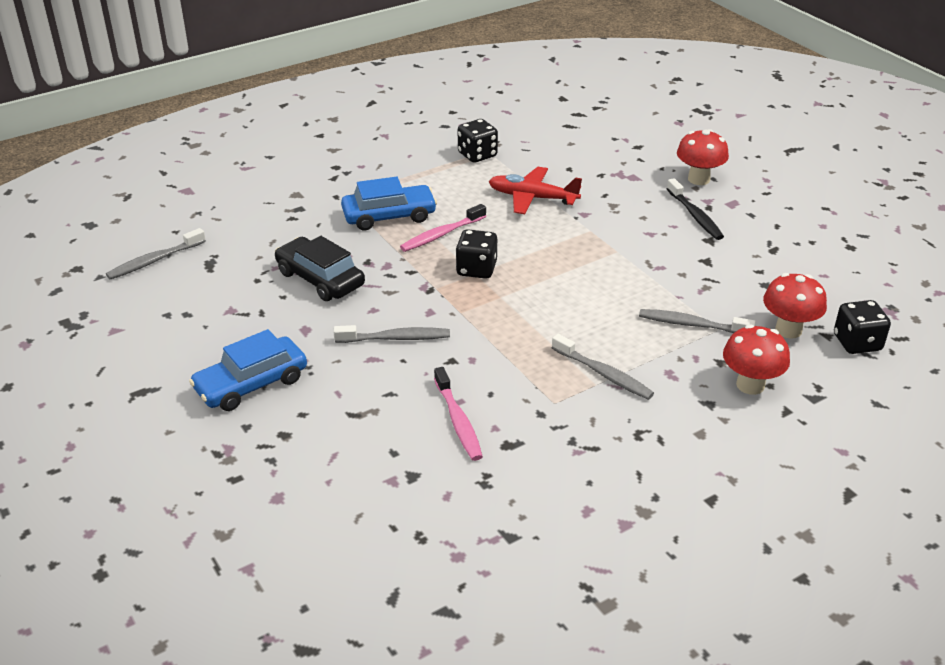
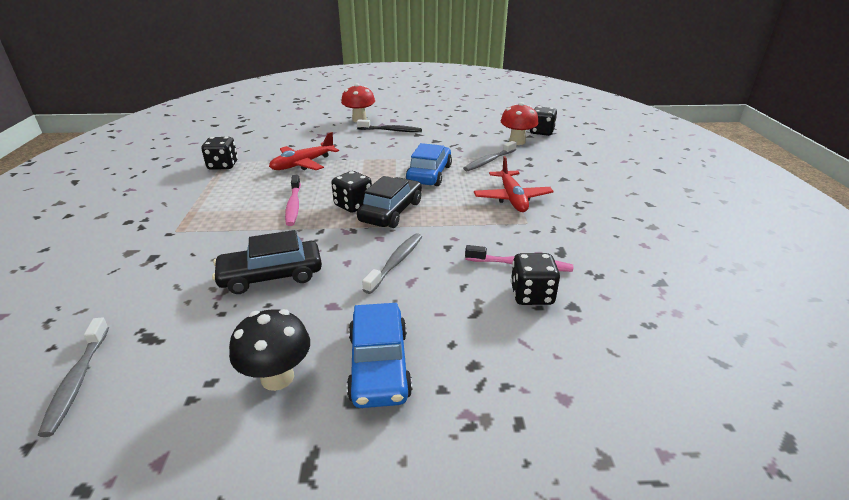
camera: 60 degrees left, 5 degrees down
(208, 341) = (277, 377): none -> black mushroom
(389, 216) = (236, 218): blue car -> blue car (429, 174)
(409, 442) = (531, 295): none -> black dice
(487, 298) = (391, 211): none -> black car
(604, 374) = (512, 198): grey toothbrush -> red plane
(750, 385) = (555, 164): red mushroom -> none

